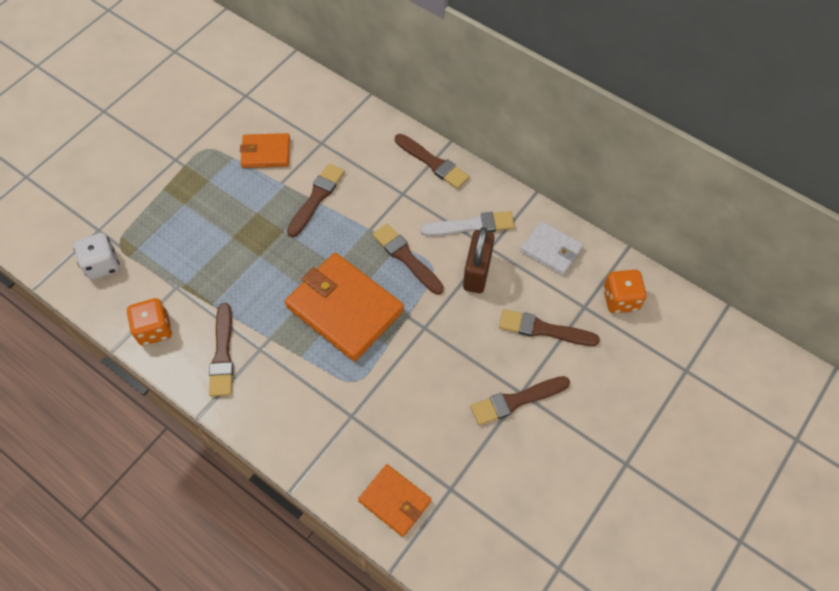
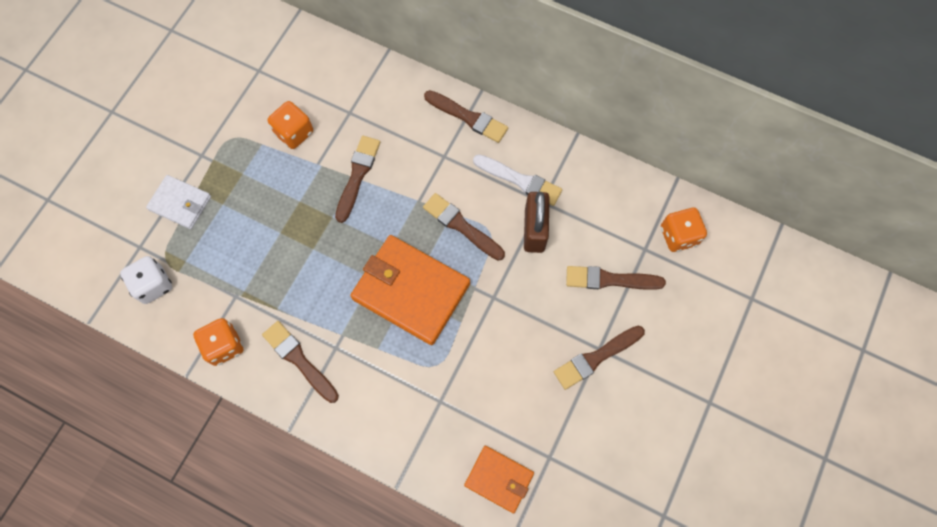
camera: 10 degrees left, 10 degrees up
(222, 354) = (299, 360): brown brush -> brown brush turned 150 degrees clockwise
(266, 152) = (294, 133): orange wallet -> orange dice
(472, 226) = (520, 180): white brush -> white brush turned 45 degrees clockwise
(551, 250) = (603, 194): white wallet -> white wallet (180, 203)

